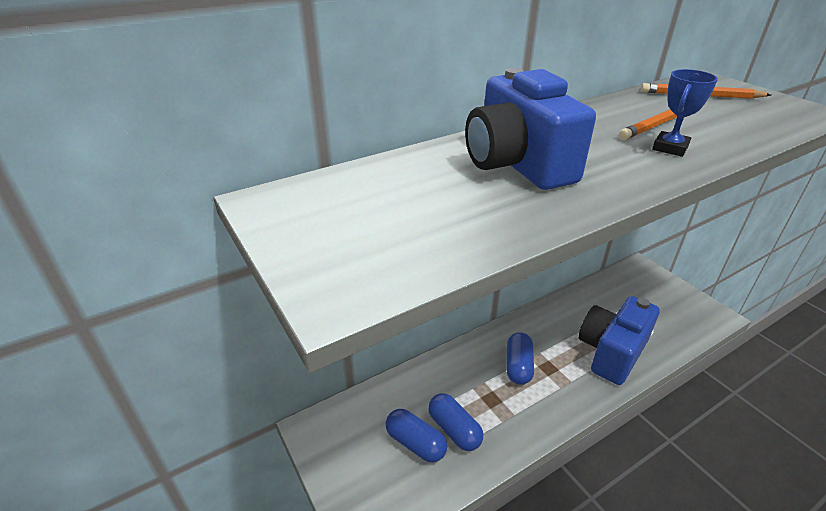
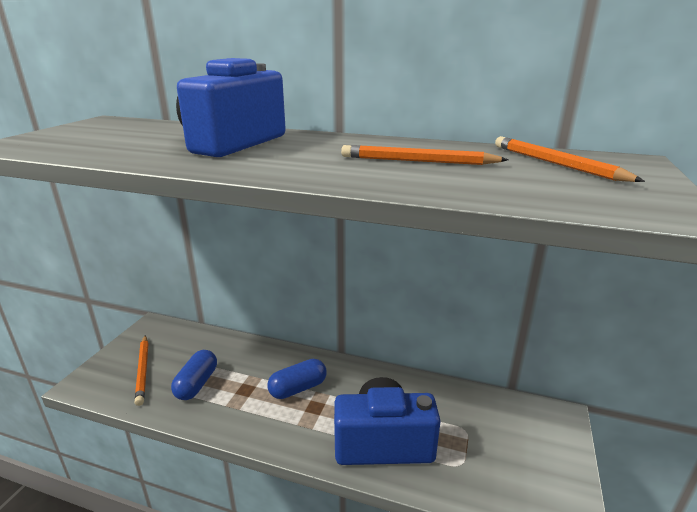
camera: 50 degrees right, 10 degrees down
(392, 465) = (143, 370): none -> orange pencil
(415, 443) = (170, 372): blue capsule -> none
(670, 148) = (357, 170): blue trophy -> none

